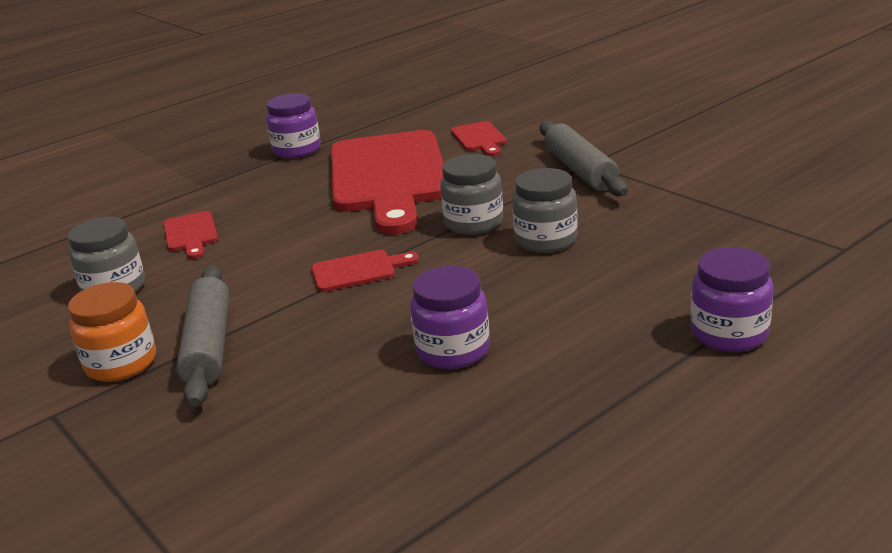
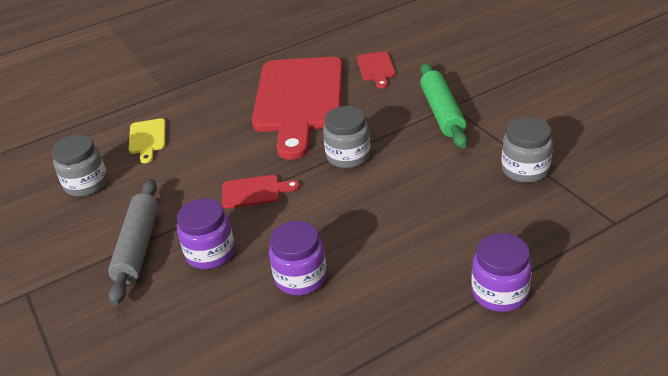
camera: 10 degrees right, 10 degrees up
(121, 363) = (78, 254): orange jar -> none
(191, 234) = (147, 139): red cutting board -> yellow cutting board
(297, 150) = (239, 63): purple jar -> purple jar (210, 253)
(546, 240) = (395, 181): grey jar -> grey jar (525, 170)
(580, 170) = (442, 112): grey rolling pin -> green rolling pin

